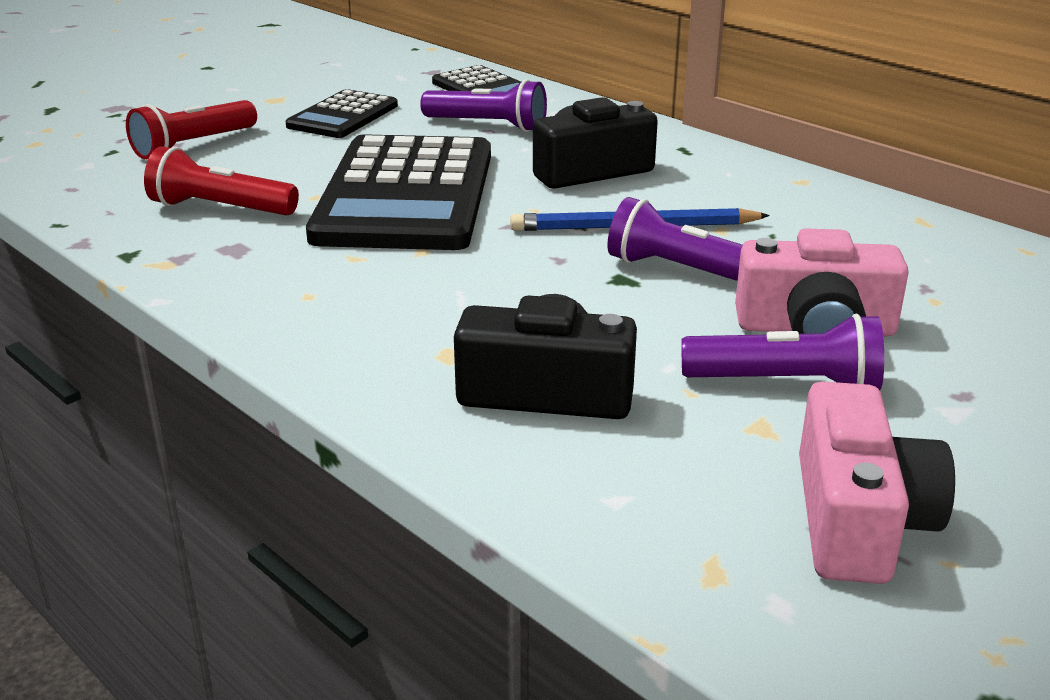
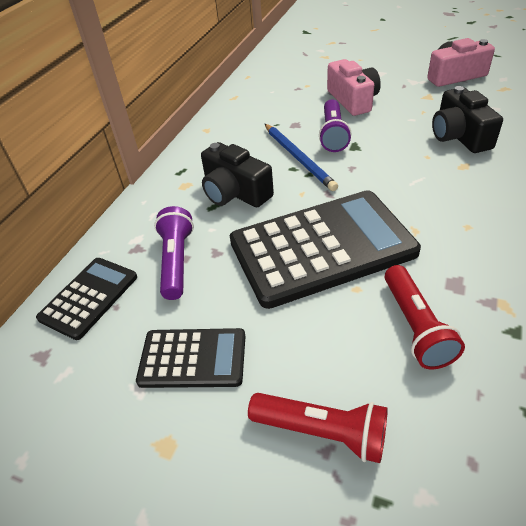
camera: 110 degrees left, 15 degrees up
(787, 383) = (396, 97): purple flashlight -> none

